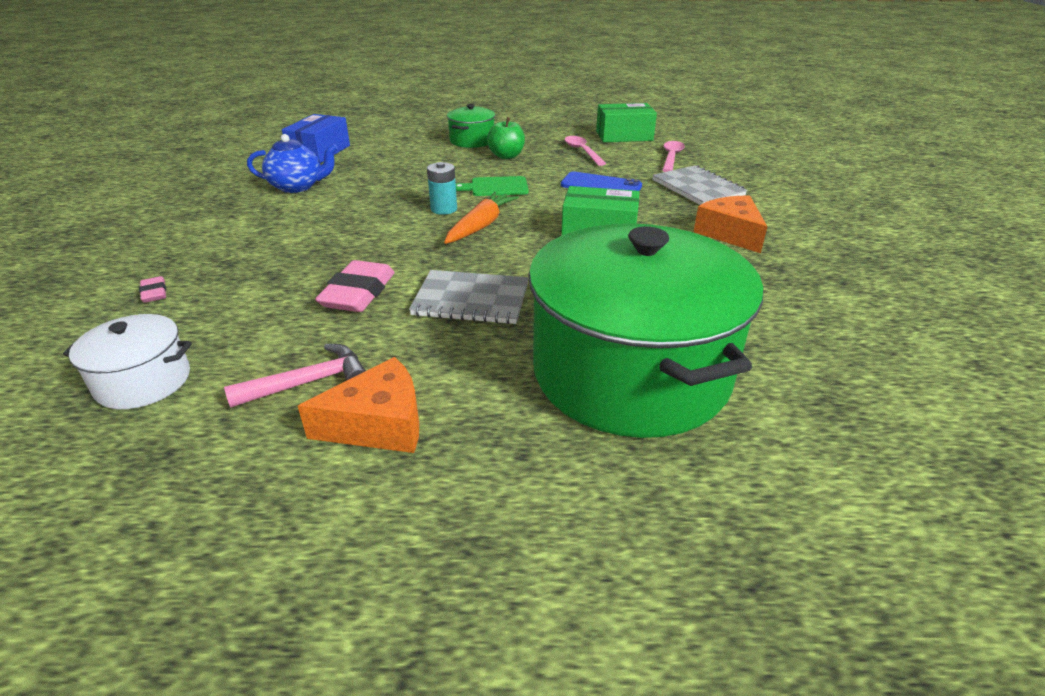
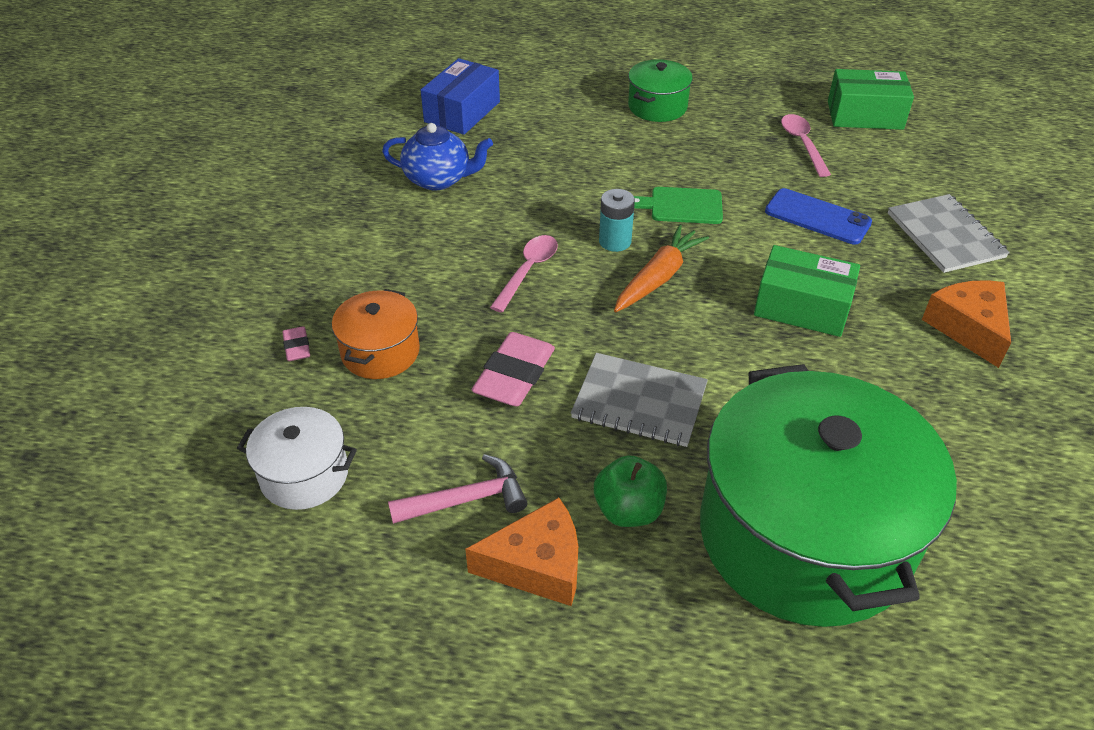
camera: 10 degrees right, 10 degrees up
(234, 289) = (380, 352): none -> orange pot
(506, 156) = (700, 144): green apple -> green apple (628, 510)
(671, 157) = (922, 168): pink spoon -> pink spoon (528, 271)

